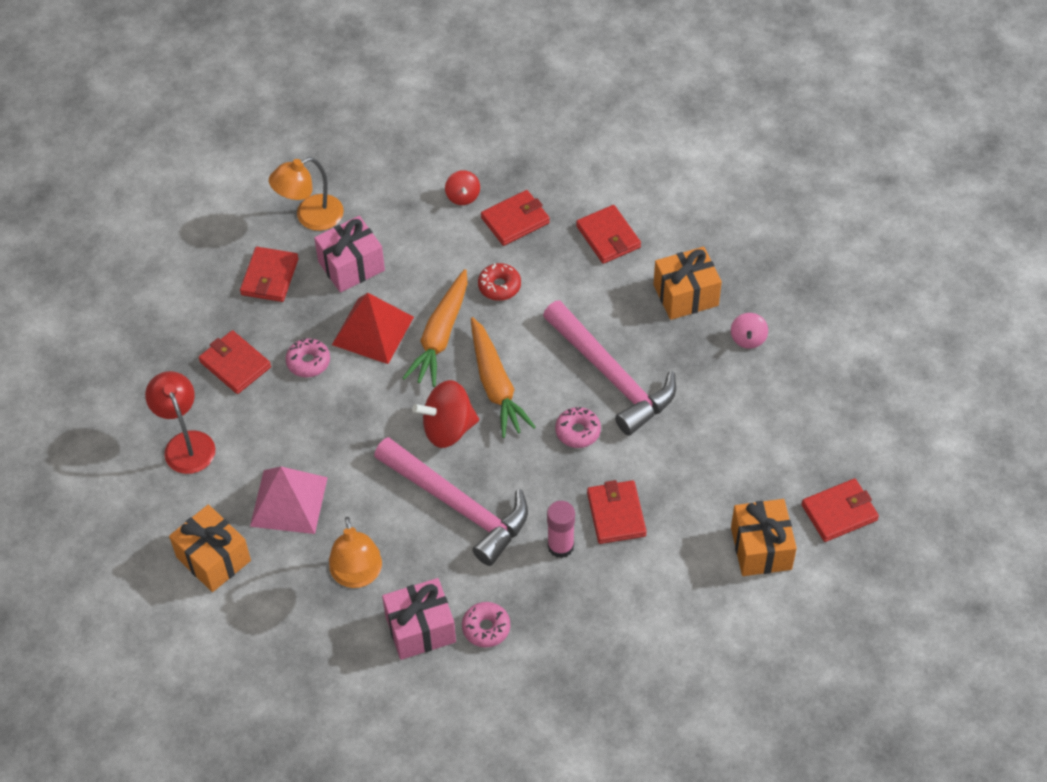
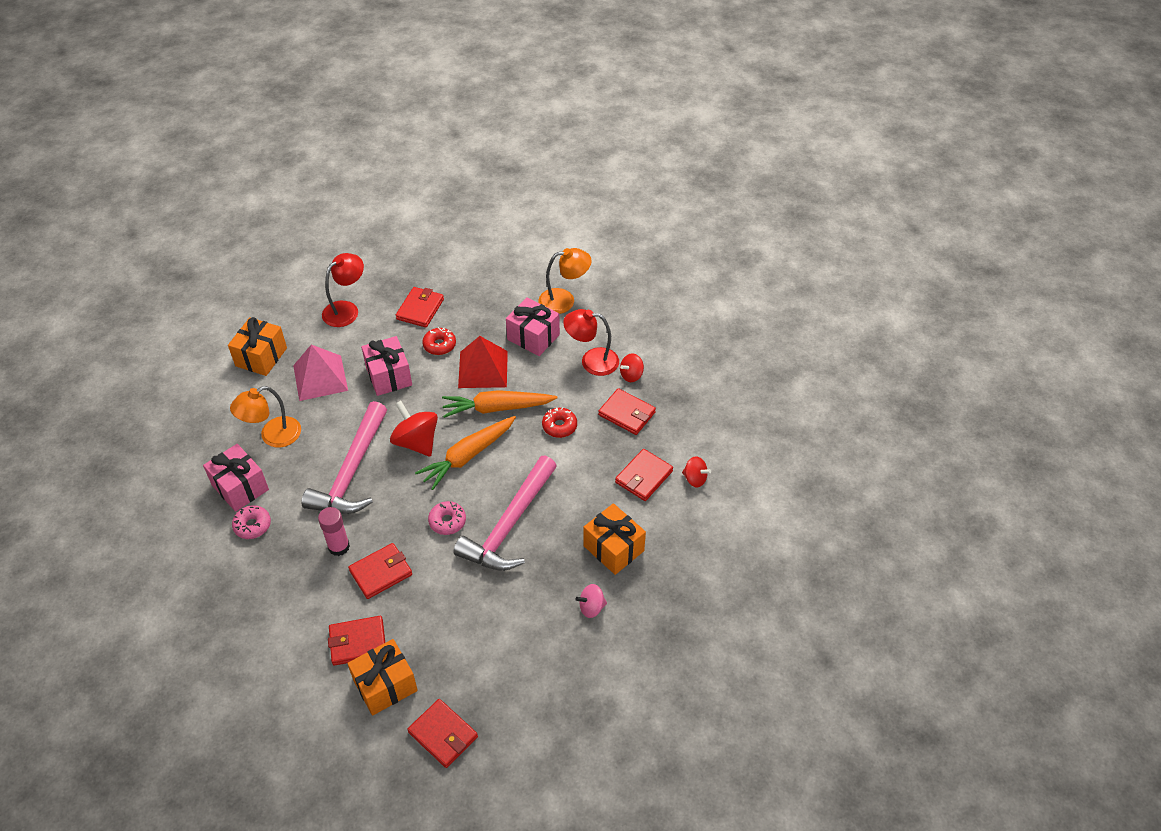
camera: 65 degrees right, 5 degrees down
(269, 277) = (501, 299): red wallet -> red wallet (358, 642)
(308, 362) = (439, 345): pink donut -> red donut
(310, 217) = (564, 300): orange lamp -> orange lamp turned 135 degrees clockwise
(328, 428) = (389, 376): none -> pink gift
(421, 224) = (591, 361): none -> red lamp
(633, 195) = (695, 479): none -> red spinning top

